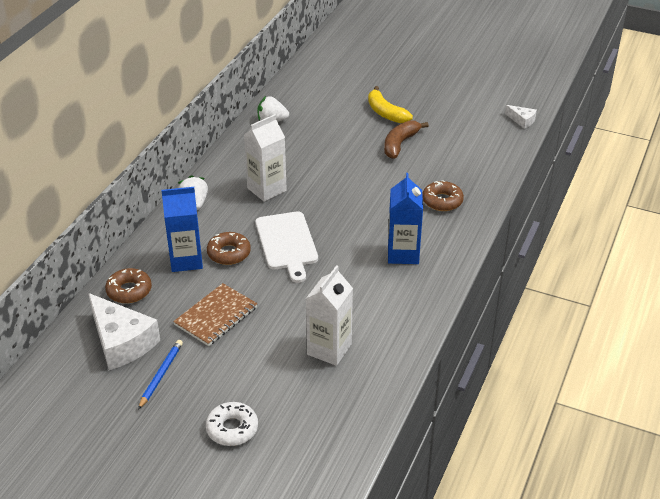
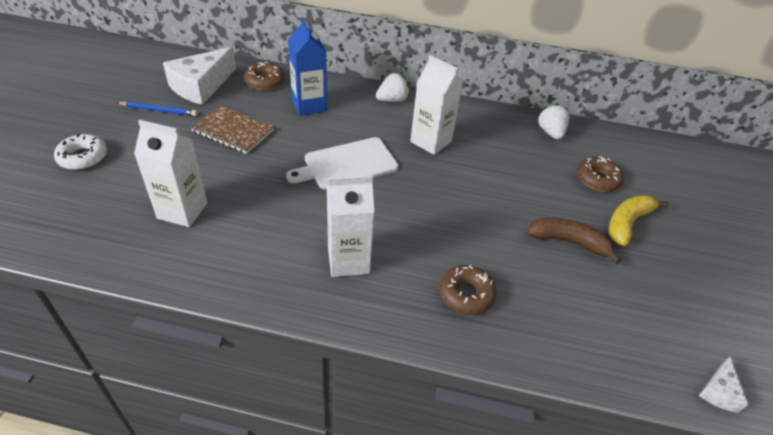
camera: 75 degrees right, 5 degrees up
(229, 253) = (324, 128): brown donut -> brown donut (597, 179)
(403, 254) = (348, 260): blue carton -> white carton

